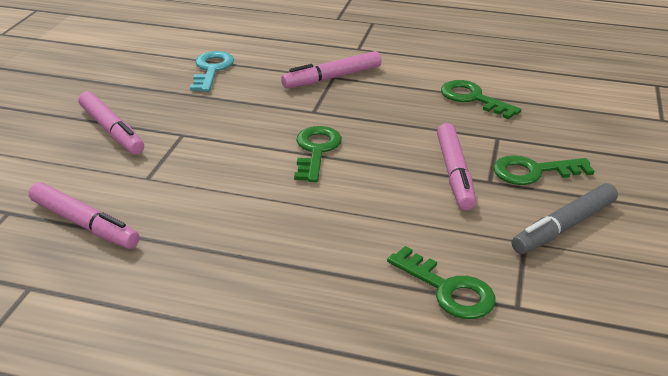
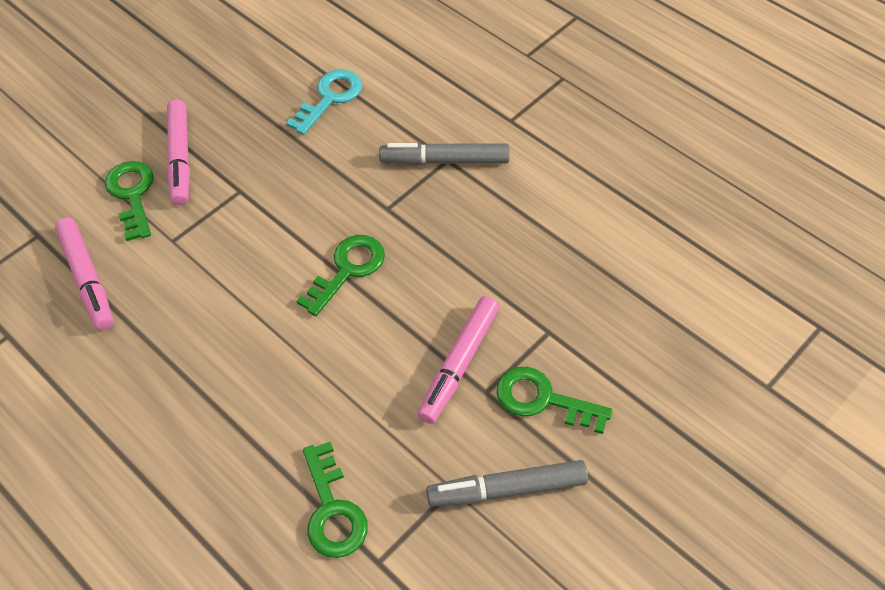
camera: 30 degrees right, 20 degrees up
(332, 77) = (444, 160): pink marker -> grey marker
(472, 98) = (572, 258): green key -> green key (132, 194)

